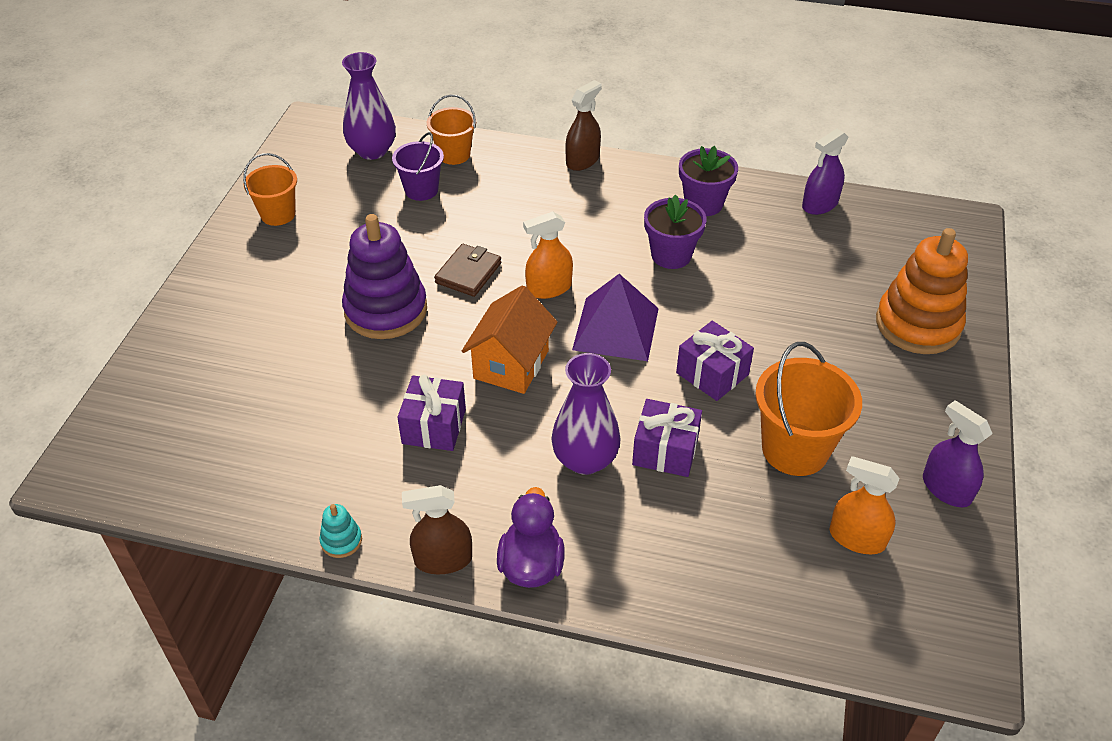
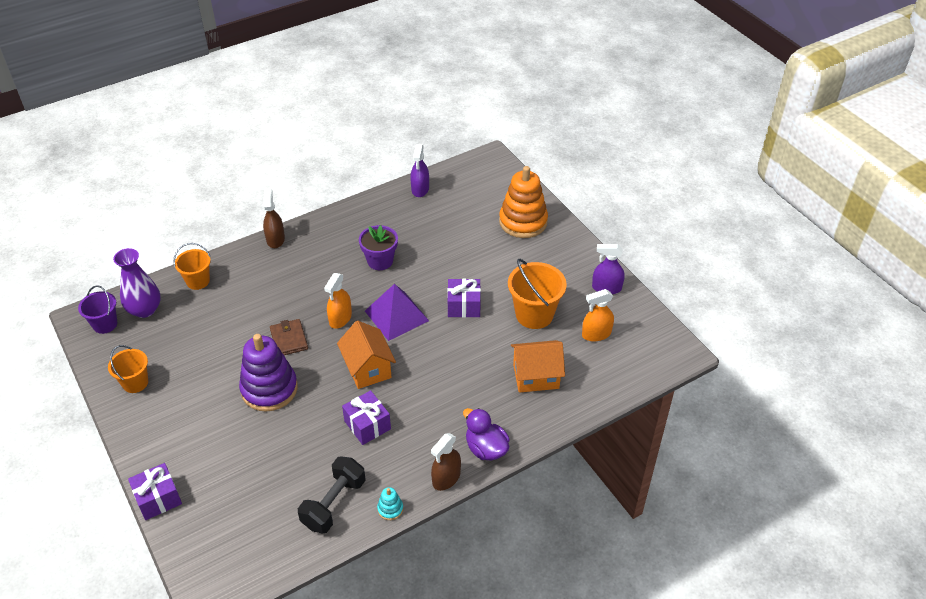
camera: 45 degrees left, 0 degrees up
(295, 483) = (334, 504): none -> black dumbbell
(421, 190) = (204, 313): purple bucket -> purple bucket (105, 324)
(585, 459) = (454, 386): purple vase -> none
(665, 451) = (483, 356): purple gift -> purple gift (158, 498)
(703, 204) = (365, 224): purple flower pot -> none
(703, 528) = (536, 376): none -> orange house

